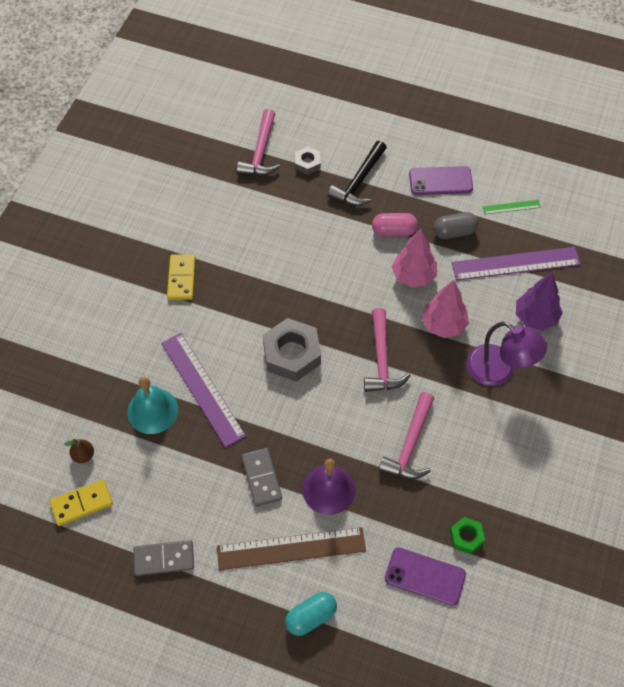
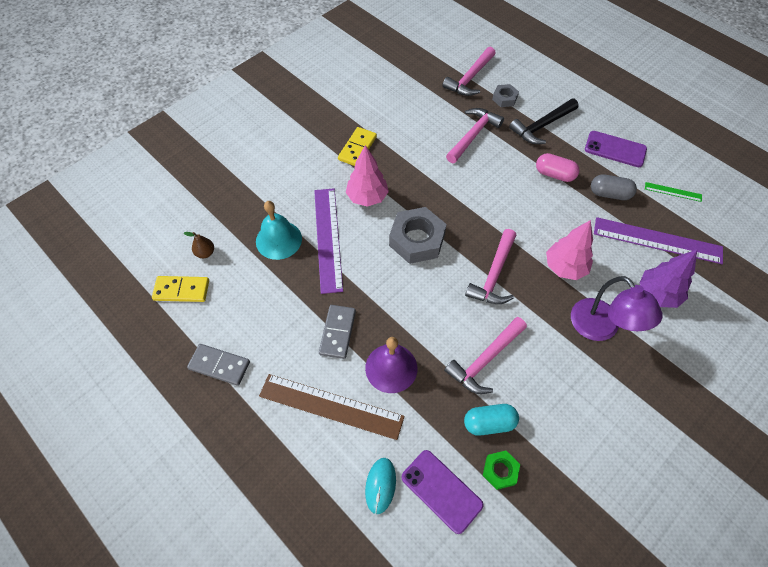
camera: 25 degrees right, 0 degrees up
(294, 218) = (473, 135): none -> pink hammer
(311, 617) = (316, 478): turquoise capsule -> turquoise capsule (489, 423)
(370, 596) = (380, 485): none -> turquoise mouse
(413, 276) = (555, 216): pink tree -> pink tree (367, 197)

